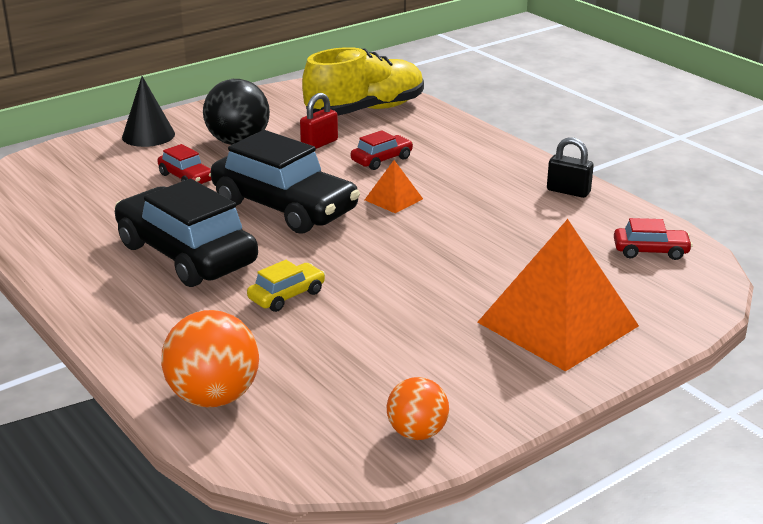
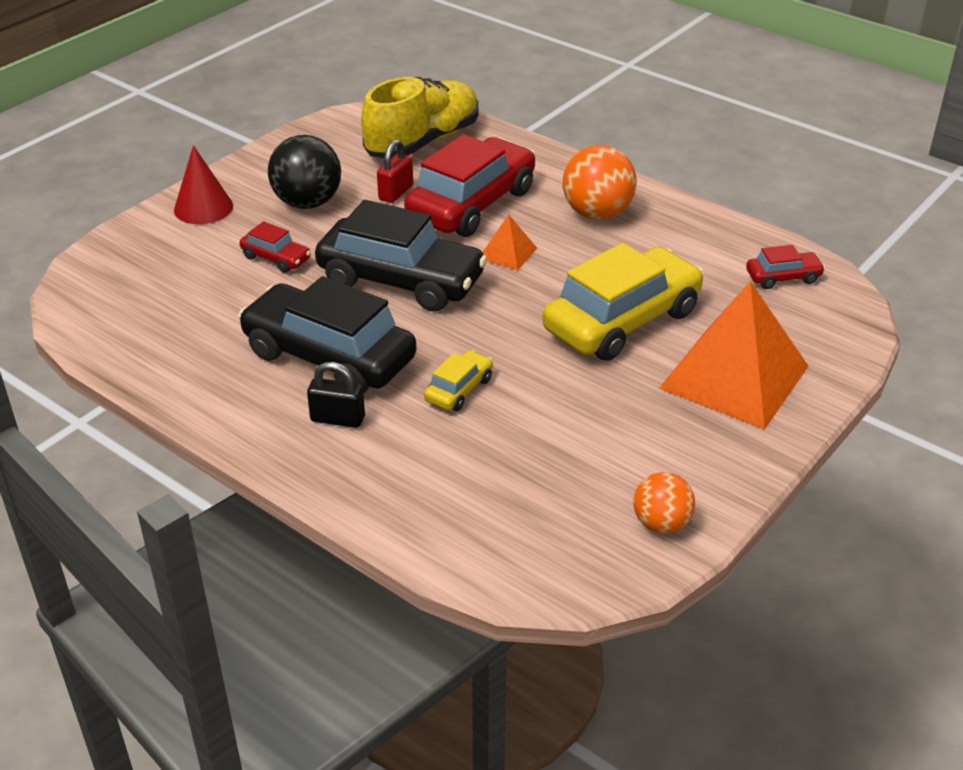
camera: 15 degrees left, 10 degrees up
(148, 135) = (203, 208): black cone -> red cone
(213, 397) = (448, 522): orange ball -> orange ball (597, 213)
(381, 160) = (471, 204): red car -> red car, size x2.21
(471, 264) = (622, 321): none -> yellow car
(568, 191) = (675, 217): black padlock -> black padlock (337, 419)

